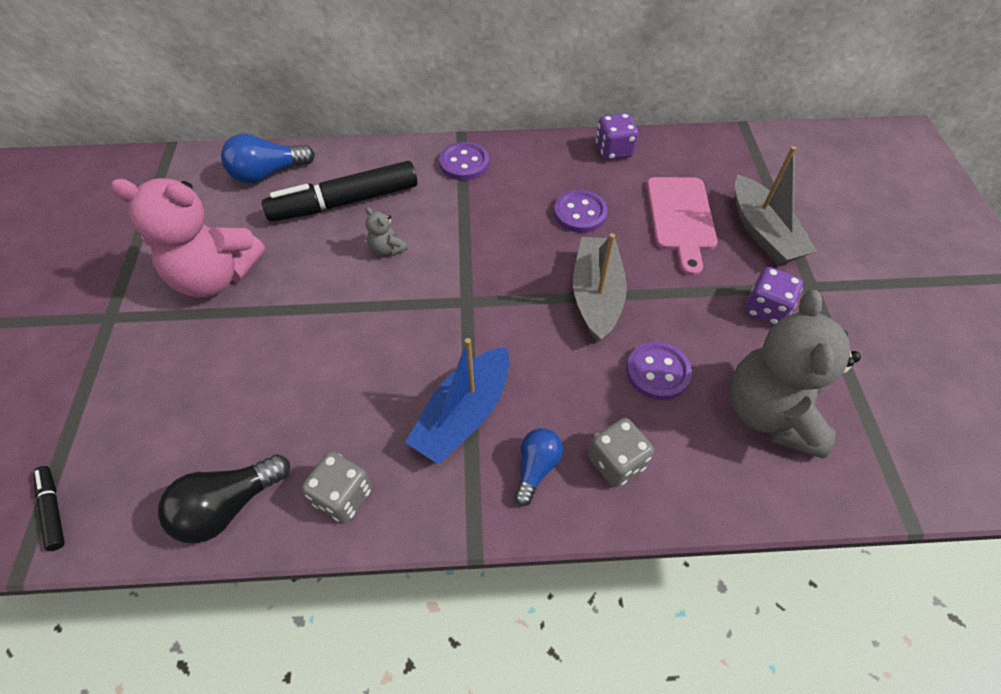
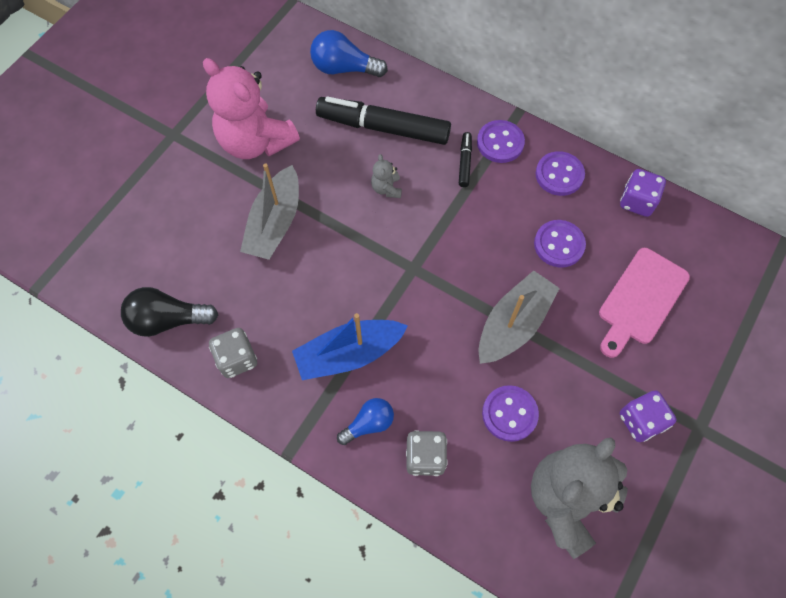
camera: 35 degrees right, 10 degrees up
(53, 510) = (74, 256): black marker -> black marker (464, 162)
(535, 162) = (559, 175): none -> purple button
(763, 232) = (702, 355): grey boat -> grey boat (275, 223)

